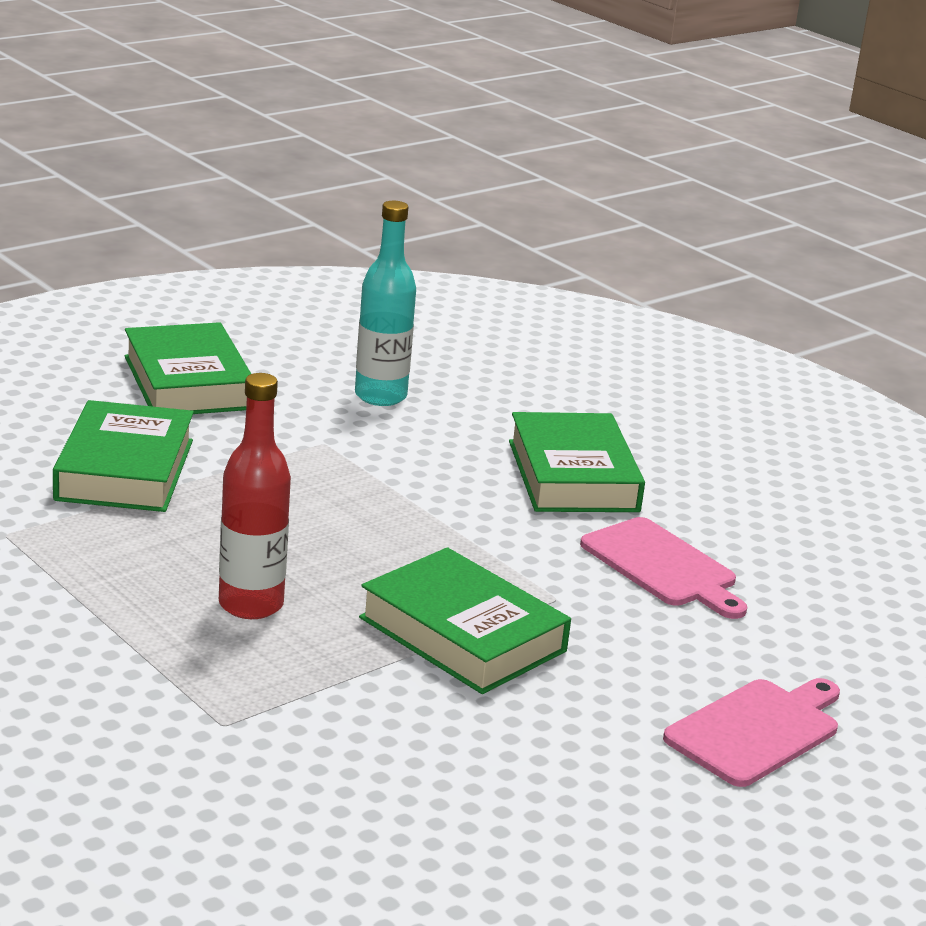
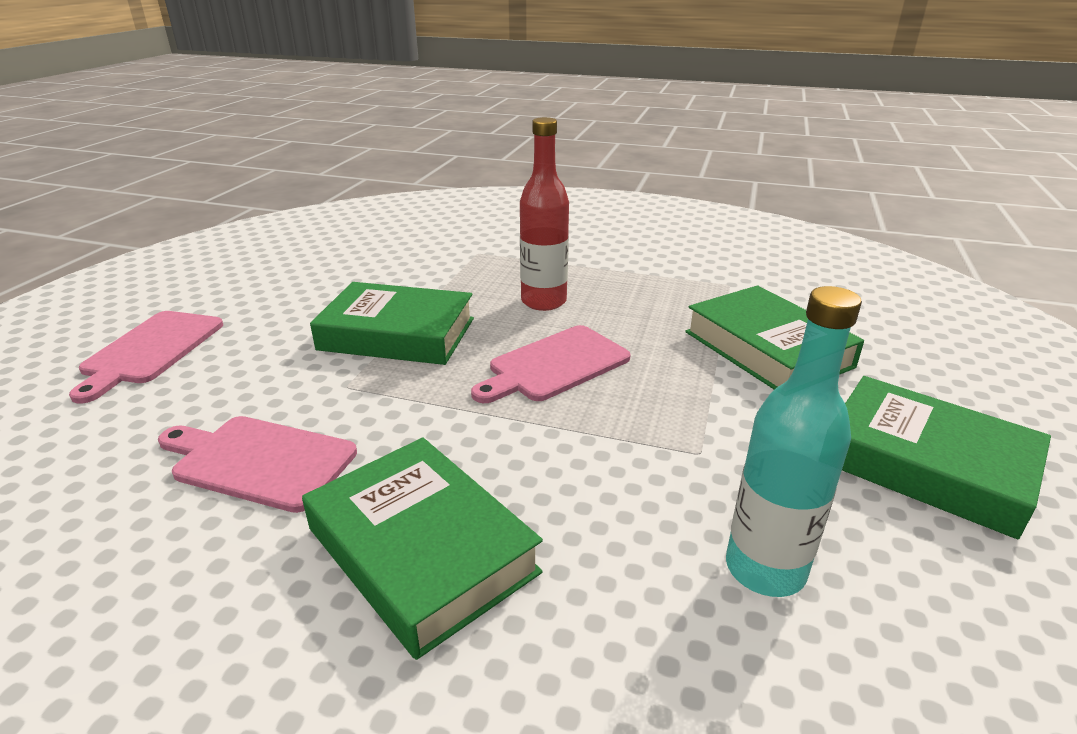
camera: 150 degrees right, 5 degrees up
(341, 537) = (554, 365): none -> pink cutting board

